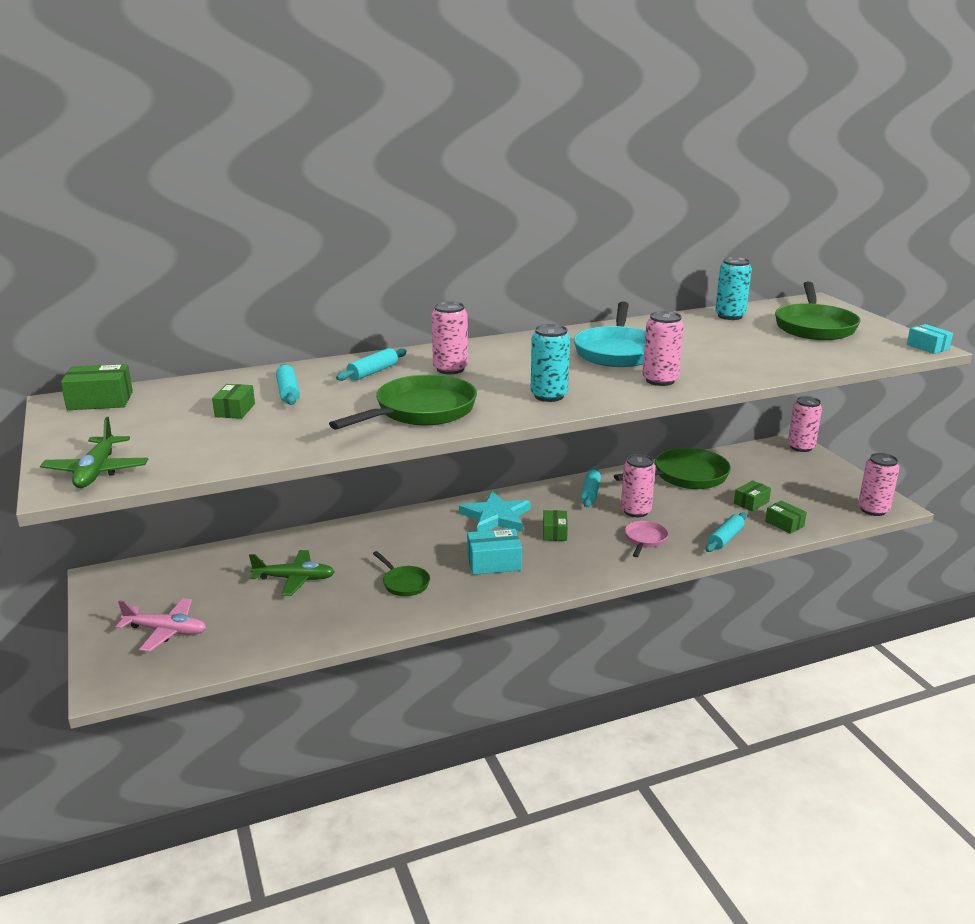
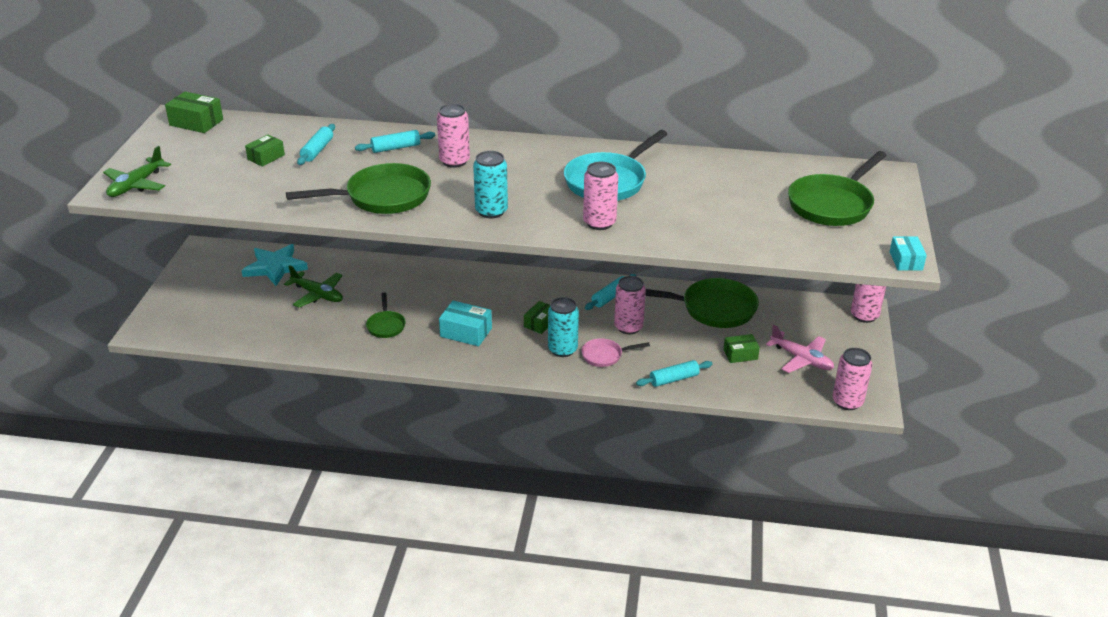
camera: 30 degrees right, 10 degrees up
(166, 631) = (206, 305): pink plane -> pink plane (801, 359)
(496, 517) = (510, 293): turquoise star -> turquoise star (275, 267)
(645, 540) = (605, 355): pink pan -> pink pan turned 150 degrees counterclockwise
(730, 316) = (771, 169): turquoise can -> turquoise can (562, 349)
(784, 524) = (744, 385): green box -> none

